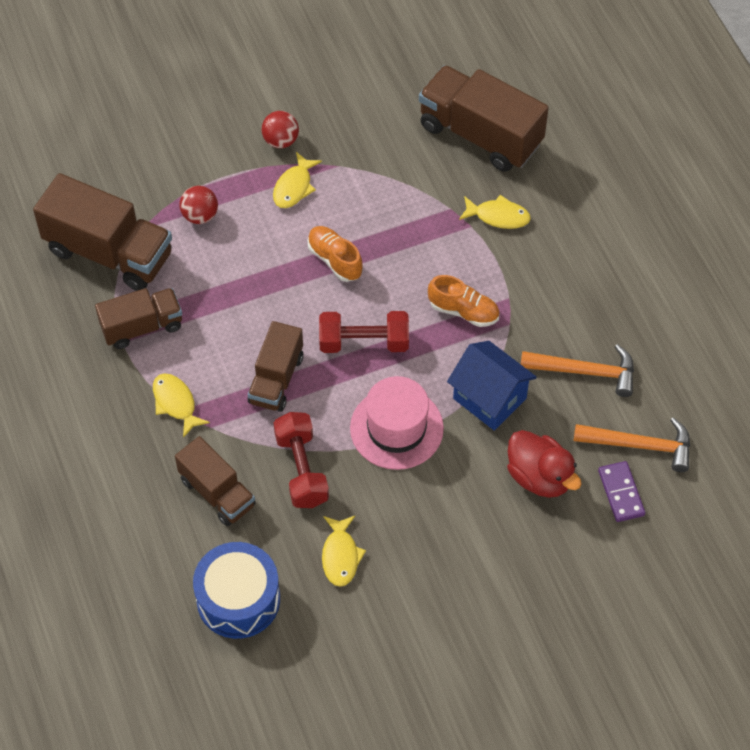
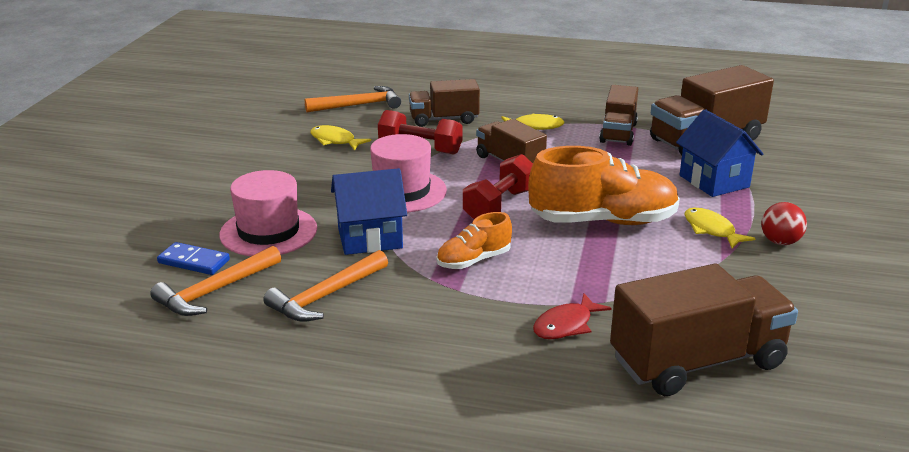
camera: 125 degrees right, 30 degrees down
(200, 215) = (714, 181): red ball -> blue house
(238, 599) = (359, 105): blue drum -> orange hammer
(335, 260) = (603, 221): orange shoe -> orange shoe, size x1.89
(498, 216) = (566, 325): yellow fish -> red fish
(539, 477) = (268, 232): red duck -> pink hat
(621, 493) = (194, 261): purple domino -> blue domino

